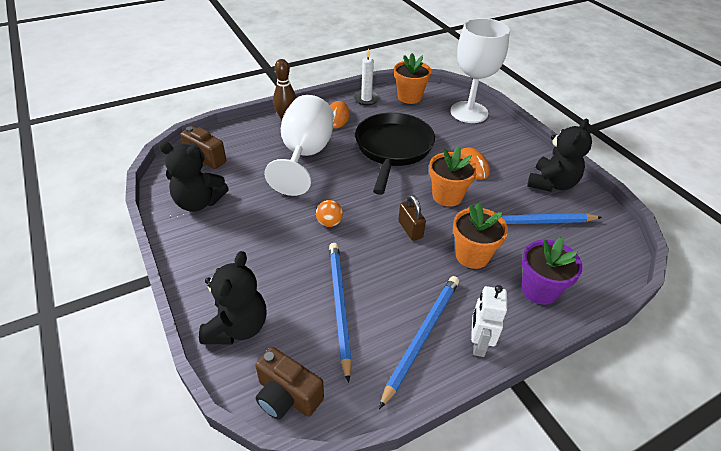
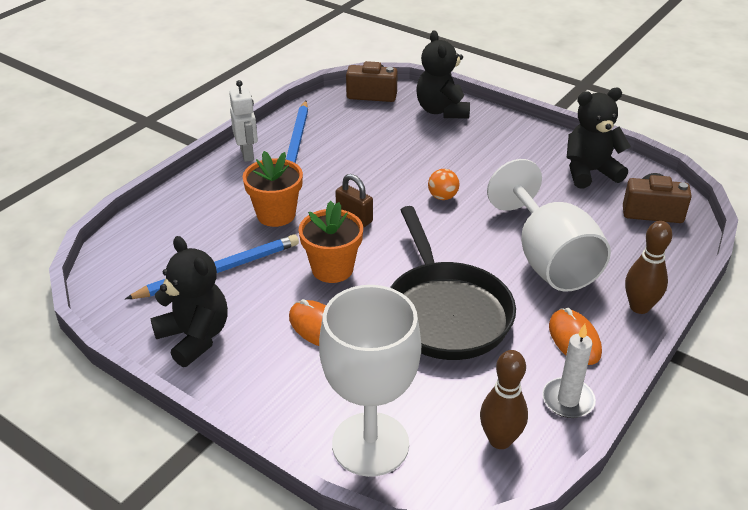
camera: 155 degrees right, 5 degrees down
(339, 305) = (376, 143): blue pencil -> none
(409, 97) = (500, 440): orange flower pot -> brown bowling pin
(539, 290) = (199, 206): purple flower pot -> none
(551, 184) = (195, 337): black teddy bear -> black teddy bear turned 135 degrees clockwise

